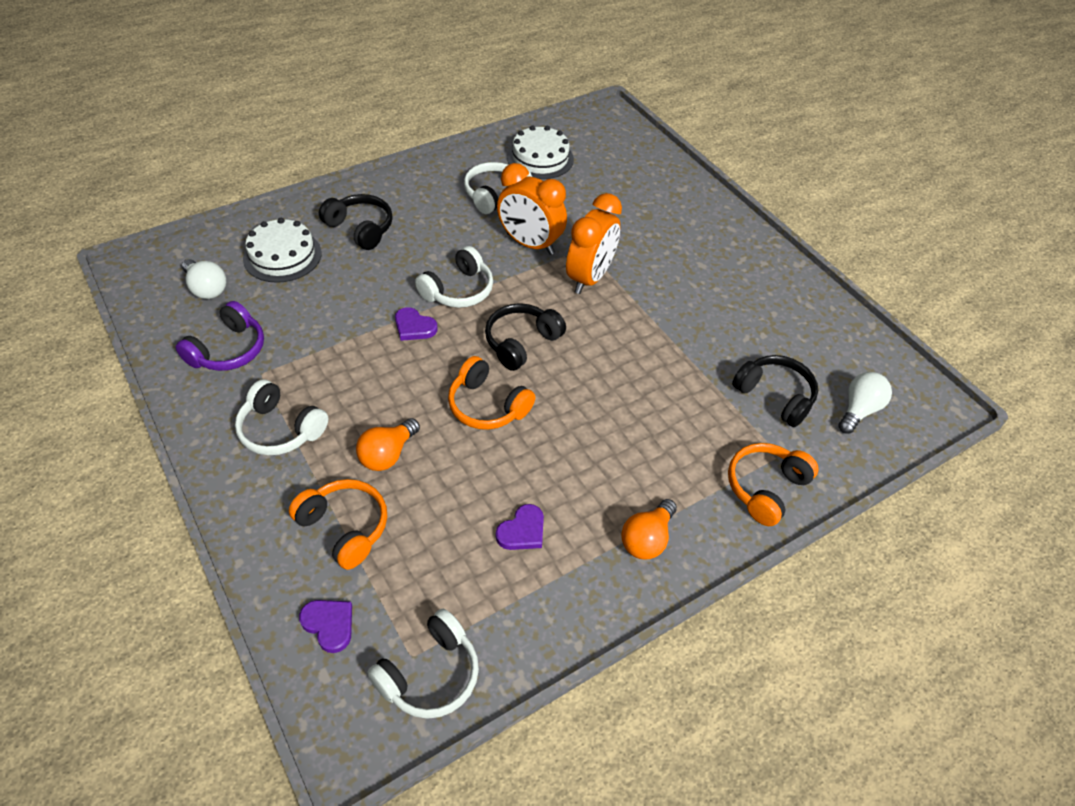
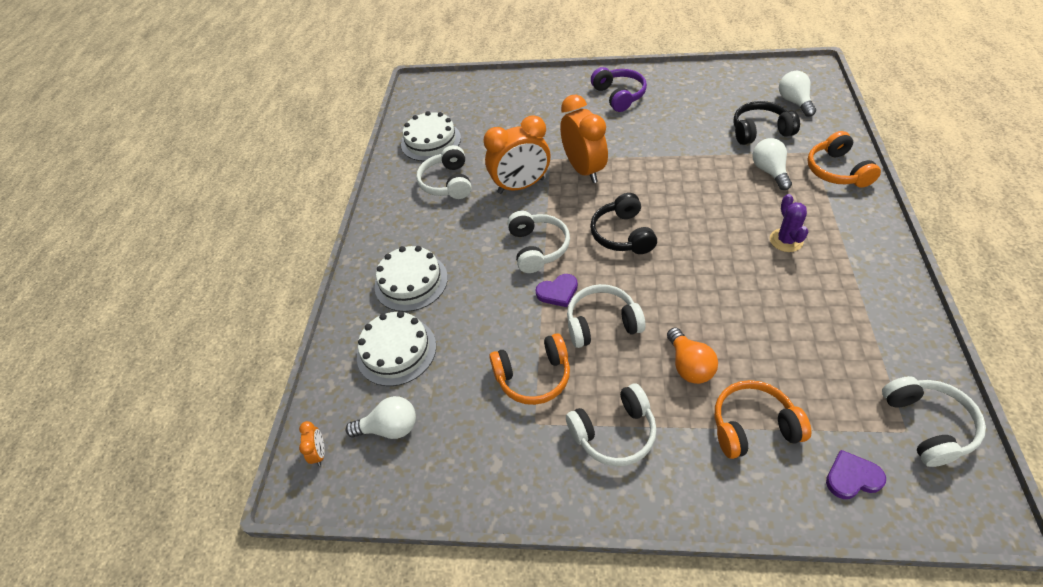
camera: 45 degrees left, 0 degrees up
(163, 261) = (319, 453): none -> orange clock
(228, 350) = (486, 439): purple headphones -> purple headphones (619, 96)
(360, 229) = (411, 282): black headphones -> white cake
(397, 372) = (602, 323): none -> white headphones
(487, 405) = (675, 281): orange headphones -> orange headphones (533, 376)
(522, 531) = (812, 312): purple heart -> none
(612, 476) = (786, 240): none -> purple cactus
(647, 539) = (853, 247): orange light bulb -> none
(712, 427) = (769, 171): none -> white light bulb

